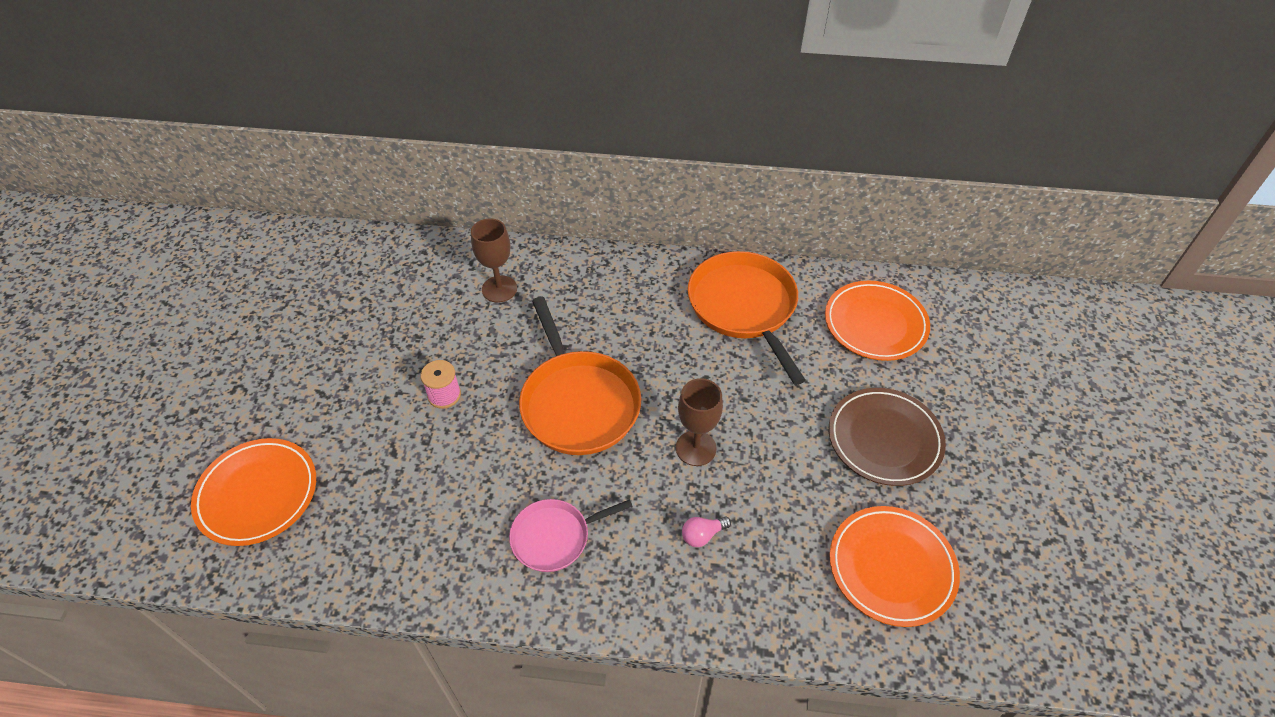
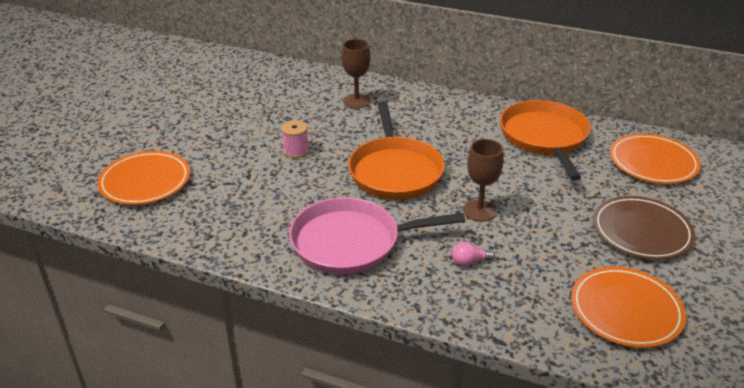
camera: 15 degrees right, 15 degrees down
(554, 537) = (351, 242): pink pan -> pink pan, size x1.72

